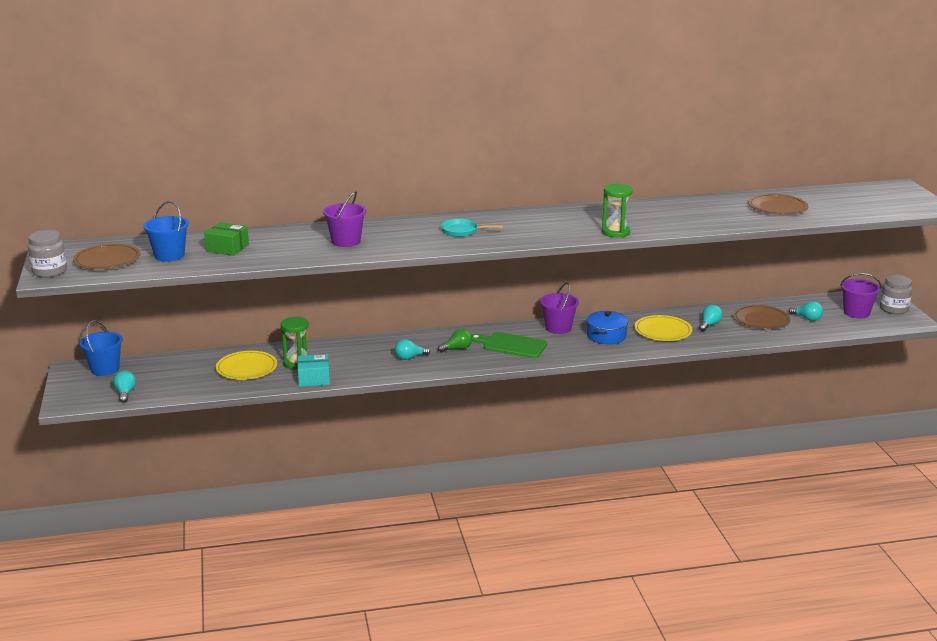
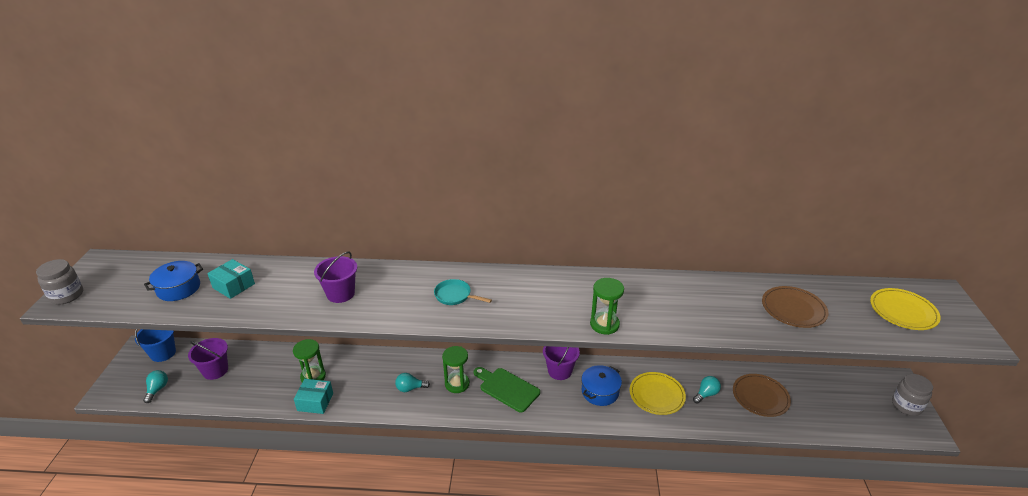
camera: 15 degrees right, 10 degrees up
(107, 260) = (124, 286): brown plate -> none
(169, 255) = (178, 288): blue bucket -> blue pot
(227, 248) = (233, 286): green box -> turquoise box
(246, 368) = (269, 375): yellow plate -> yellow plate (903, 311)
(457, 349) = (457, 384): green light bulb -> green hourglass
(807, 318) = (809, 403): turquoise light bulb -> none
(856, 313) = (864, 404): purple bucket -> purple bucket (215, 370)

